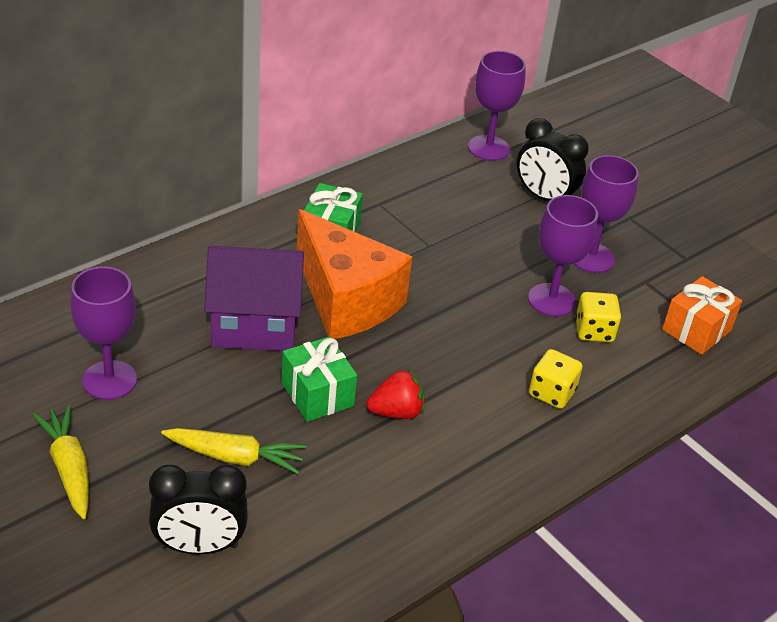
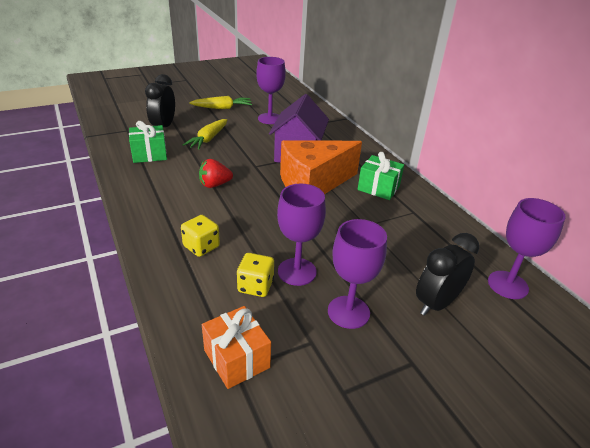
camera: 105 degrees right, 5 degrees down
(317, 394) = (239, 164): green gift -> green gift (149, 154)
(396, 412) = (214, 185): red strawberry -> red strawberry turned 75 degrees clockwise

